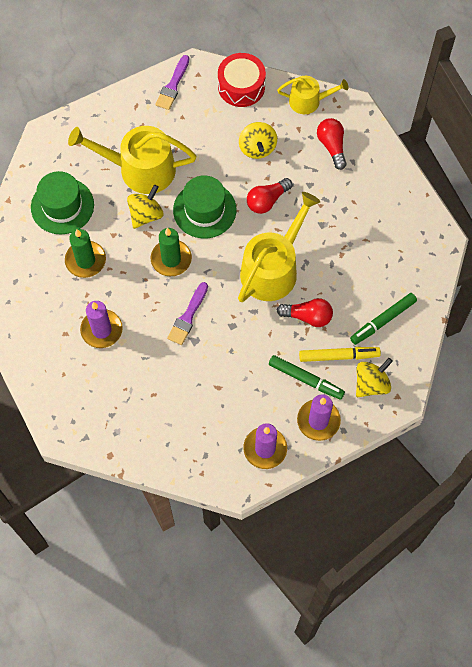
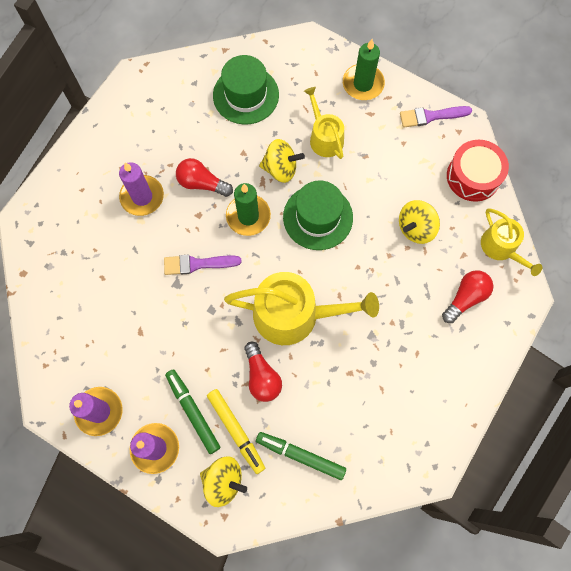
camera: 60 degrees right, 5 degrees up
(85, 260) = (203, 144): green candle -> green candle (363, 84)
(140, 169) = (324, 137): yellow watering can -> yellow watering can, size x0.58
(267, 201) = (364, 269): red light bulb -> red light bulb (202, 183)
(306, 379) = (193, 411): green marker -> green marker turned 150 degrees clockwise

